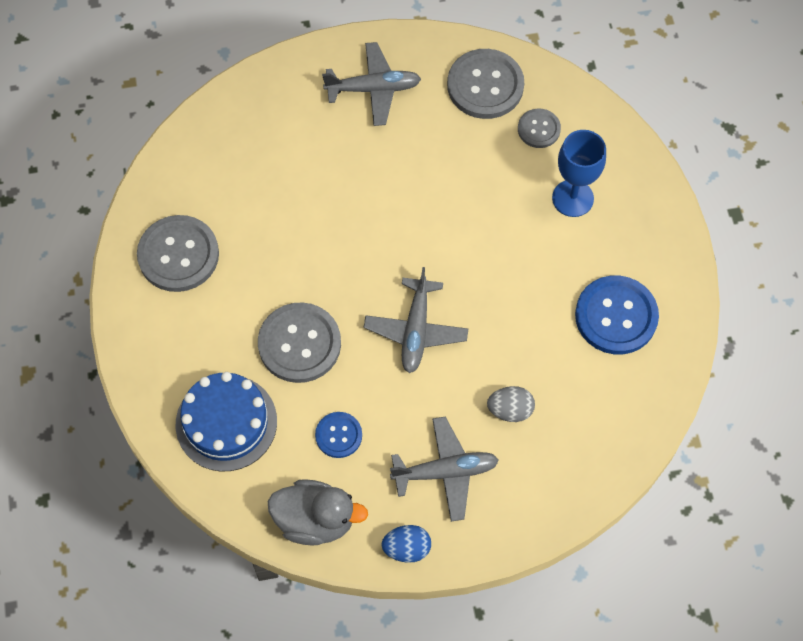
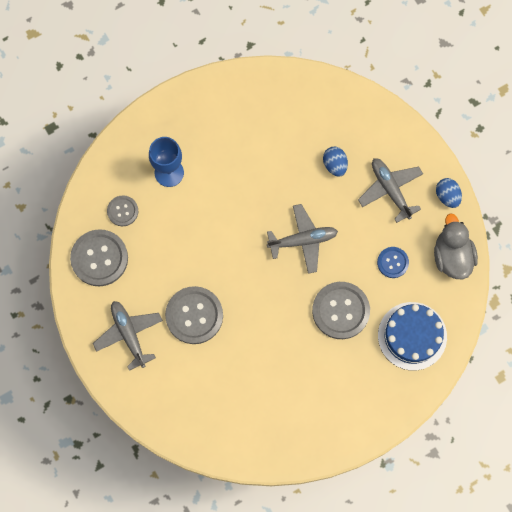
camera: 110 degrees left, 10 degrees up
(178, 255) = (307, 417): grey button -> grey button (194, 315)
(510, 410) = (335, 165): grey egg -> blue egg
(616, 316) = (246, 120): blue button -> none

